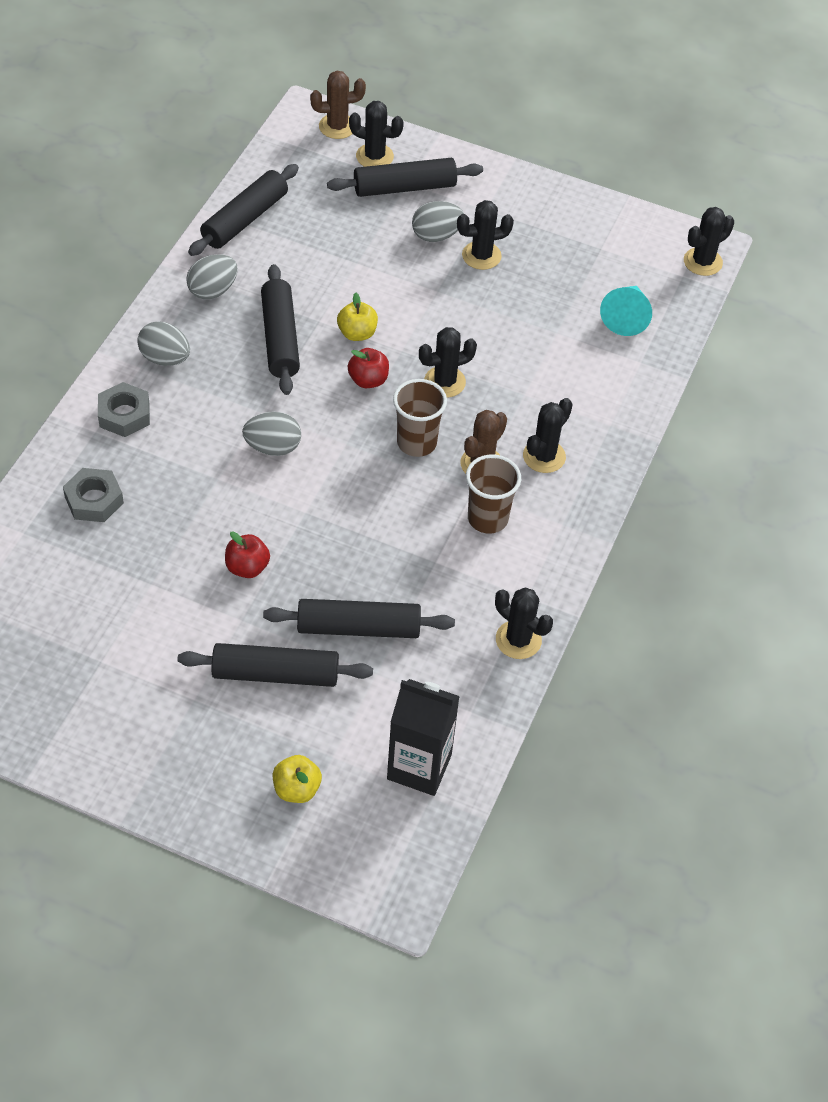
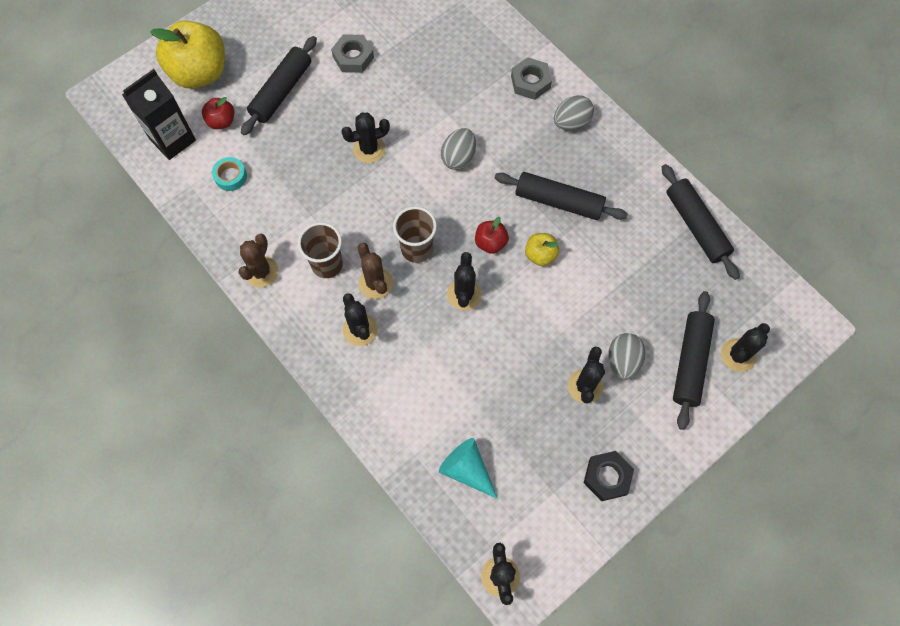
camera: 120 degrees right, 15 degrees up
(94, 500) = (466, 43): grey nut -> grey nut (353, 57)
(213, 290) = (626, 176): grey egg -> none
(247, 567) = (368, 106): red apple -> red apple (221, 121)
(296, 789) = (199, 72): yellow apple -> yellow apple, size x2.11
(337, 126) = (787, 341): brown cactus -> brown cactus (261, 272)
(358, 628) = (287, 148): black rolling pin -> none
(434, 671) = (230, 176): none -> turquoise tape
(518, 640) = (222, 236): black cactus -> black cactus (369, 149)
(559, 216) = (607, 477): none -> black nut

